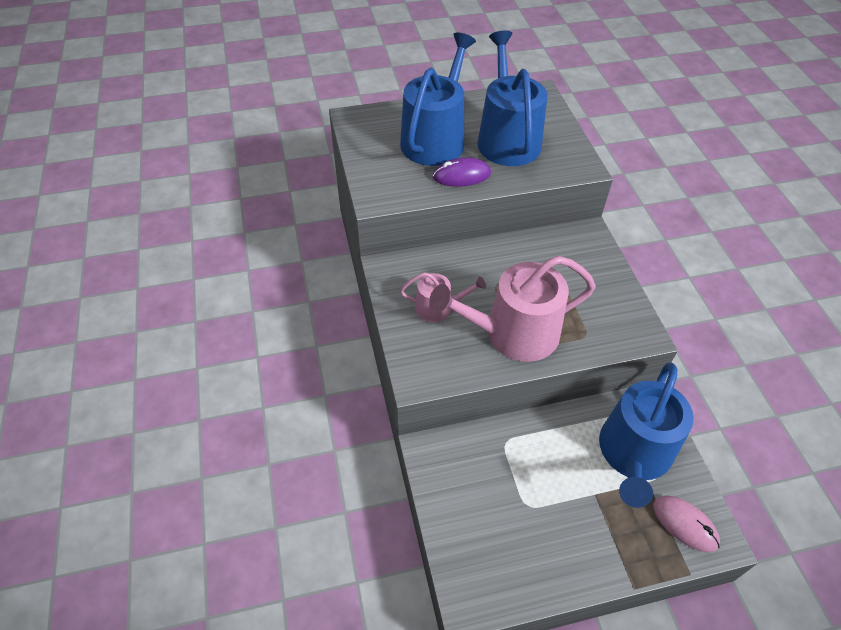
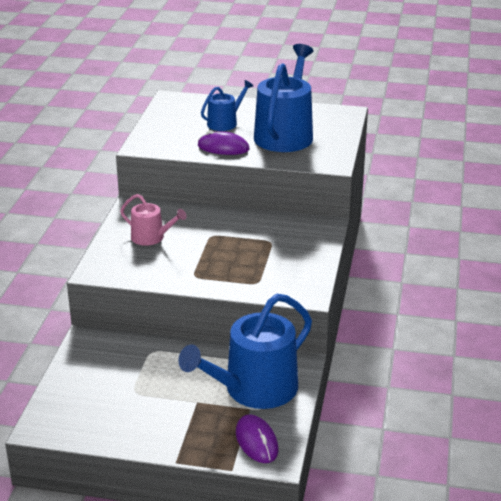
camera: 25 degrees right, 20 degrees down
(435, 138) = (225, 123): blue watering can -> blue watering can, size x0.51
(513, 333) = (196, 266): pink watering can -> none
(685, 524) = (256, 441): pink mouse -> purple mouse

